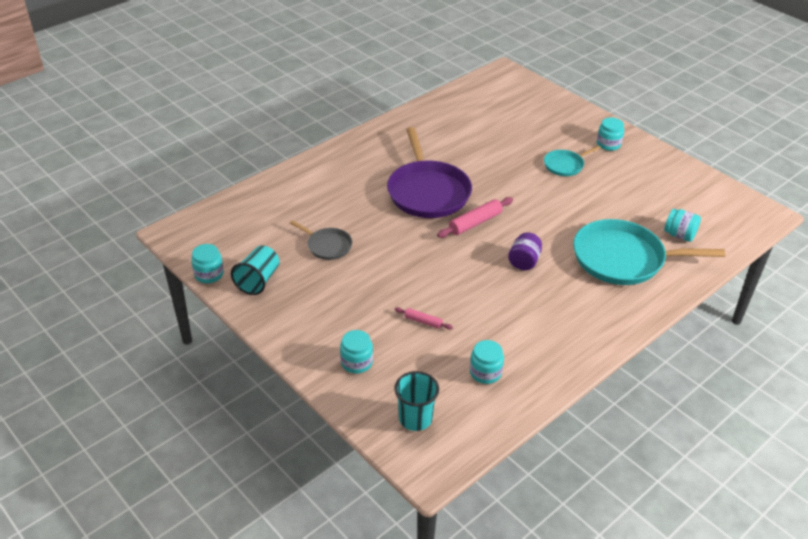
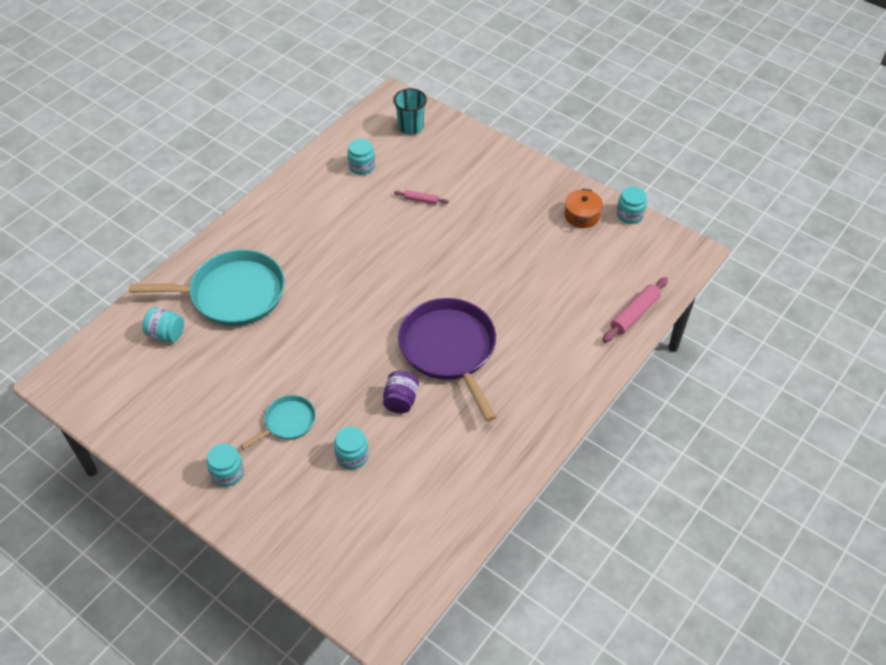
camera: 170 degrees right, 10 degrees up
(258, 280) = (582, 215): turquoise cup -> orange pot
(327, 246) = (534, 262): grey pan -> none
(356, 362) = (467, 159): turquoise jar -> turquoise jar (352, 456)
(475, 223) = (389, 314): pink rolling pin -> pink rolling pin (634, 314)
(524, 262) = (334, 274): purple jar -> purple jar (400, 400)

